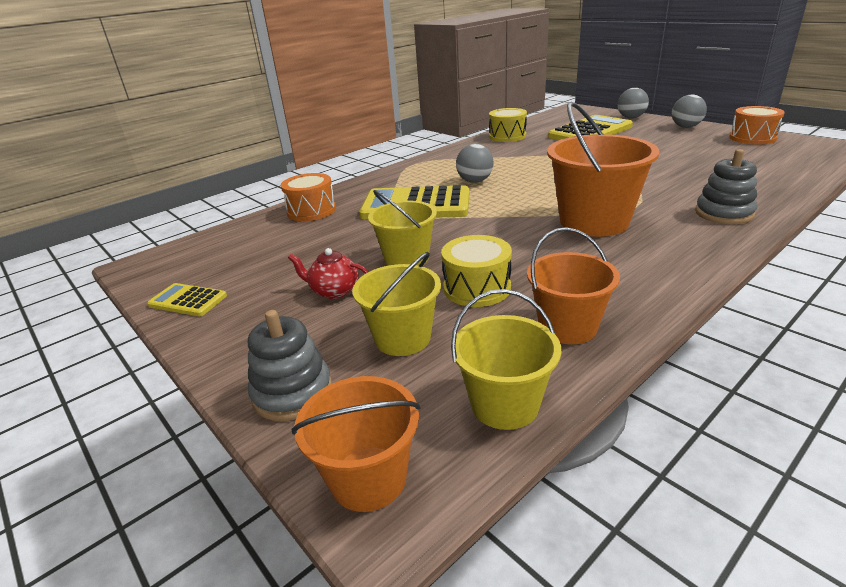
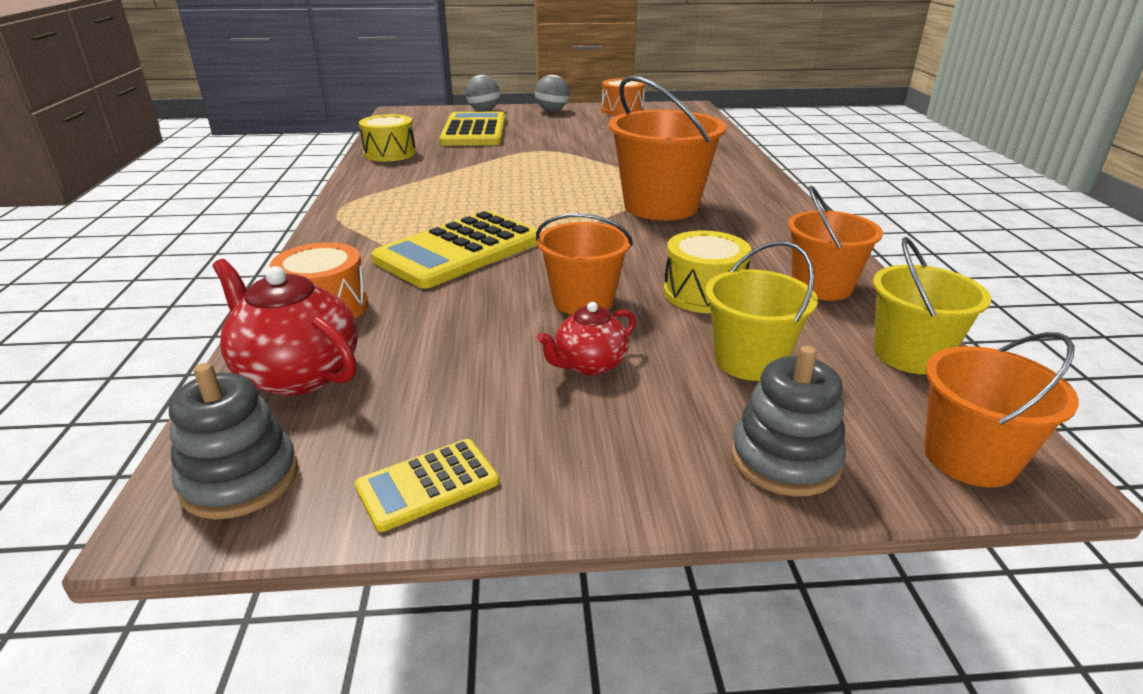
camera: 55 degrees left, 0 degrees up
(249, 235) = (297, 374): none -> red teapot
(406, 258) = (583, 301): yellow bucket -> orange bucket
(475, 181) = (467, 207): grey ball -> none
(724, 213) = (727, 171): grey stacking toy -> grey stacking toy (240, 479)

